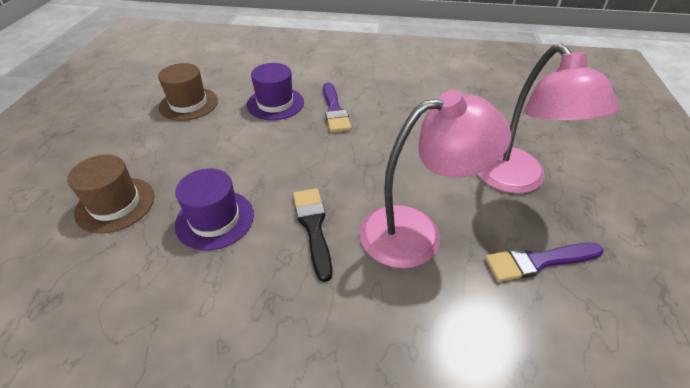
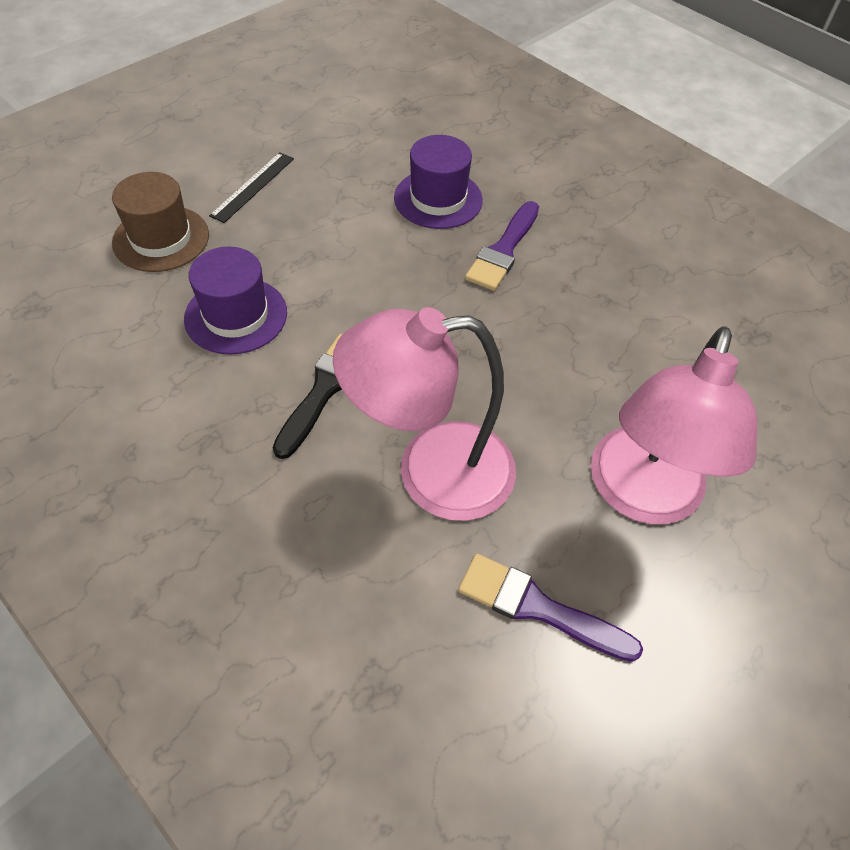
camera: 35 degrees right, 10 degrees up
(154, 146) = (253, 186): none -> black ruler
(188, 104) = (336, 145): brown hat -> none
(416, 232) = (431, 472): pink lamp -> pink lamp turned 150 degrees clockwise

